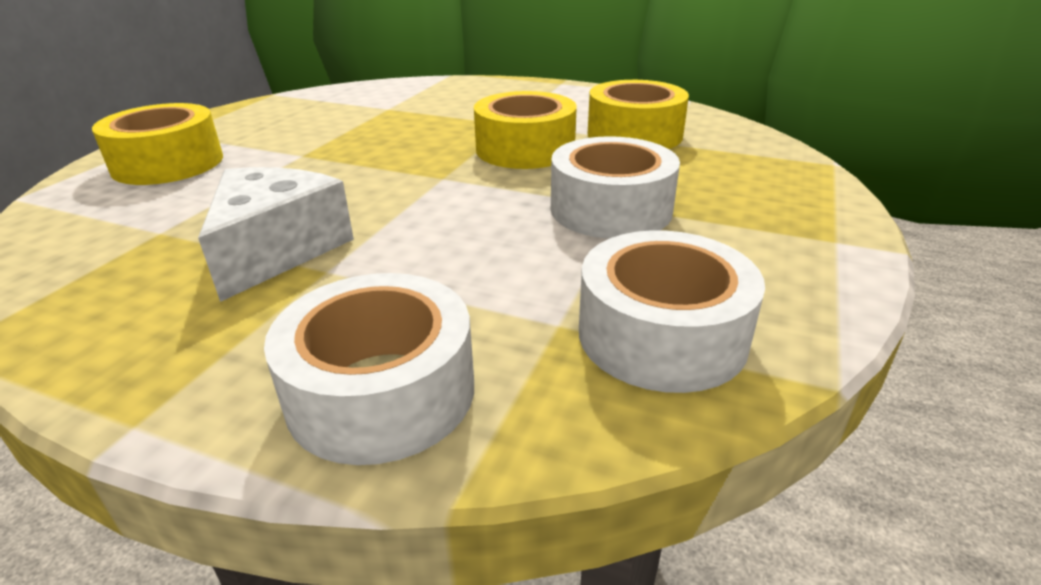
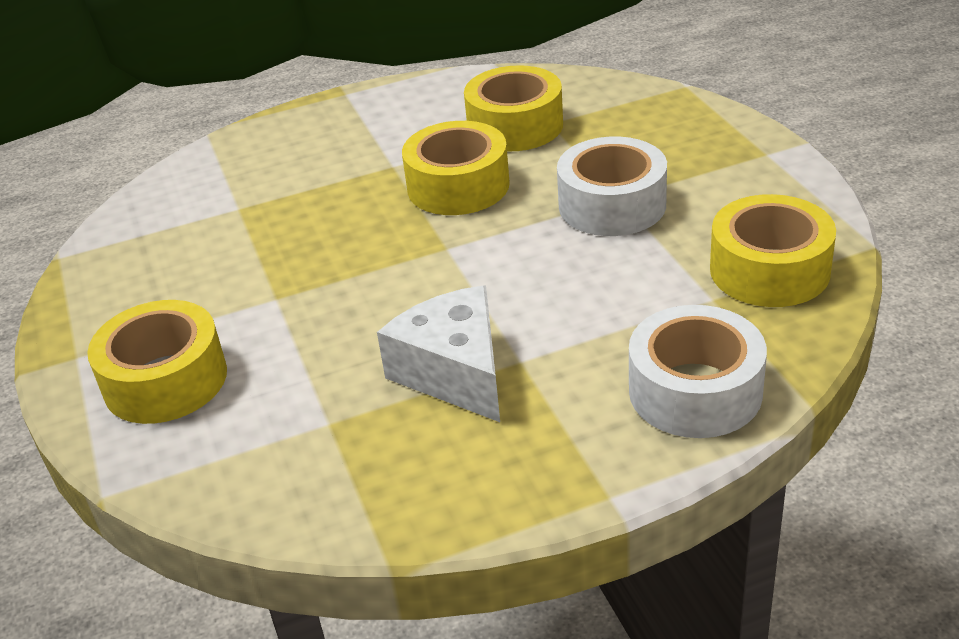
camera: 40 degrees left, 5 degrees up
(662, 335) = (769, 270): white tape -> yellow tape

